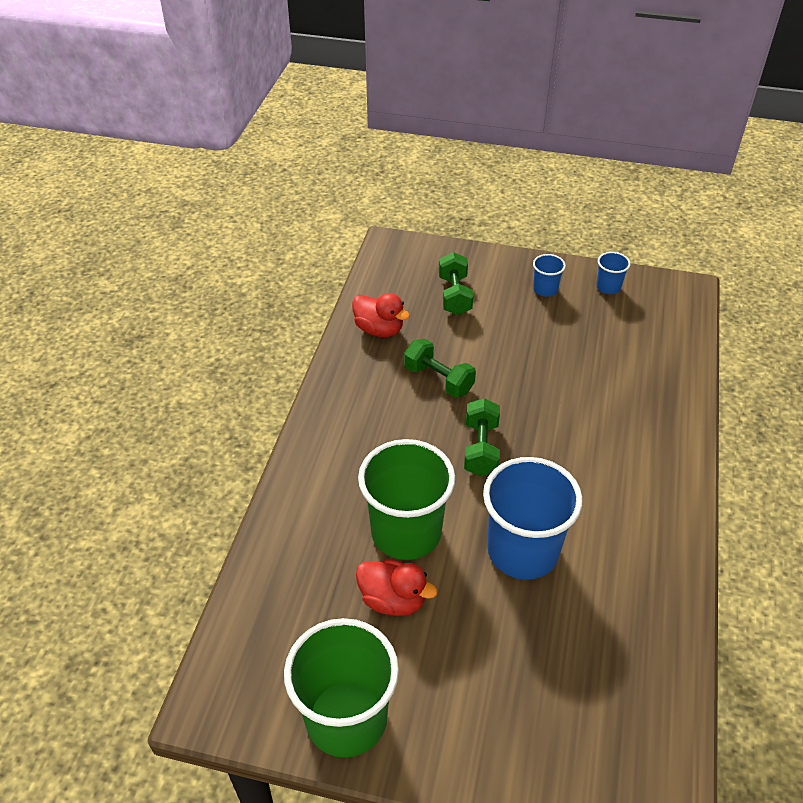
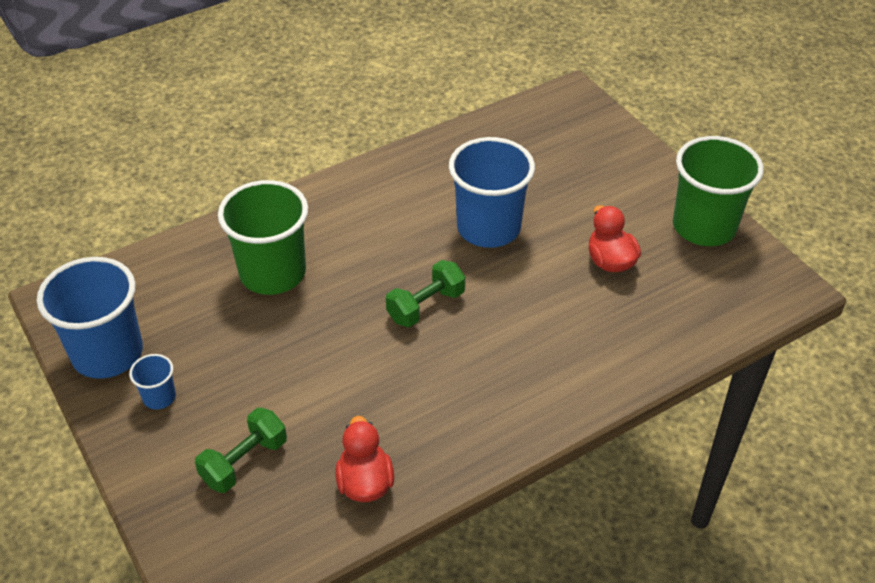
camera: 135 degrees left, 0 degrees up
(406, 532) = (554, 292): green cup -> green cup (273, 273)
(438, 380) = (381, 386): green dumbbell -> none
(608, 287) = (107, 353): blue cup -> blue cup, size x2.22

